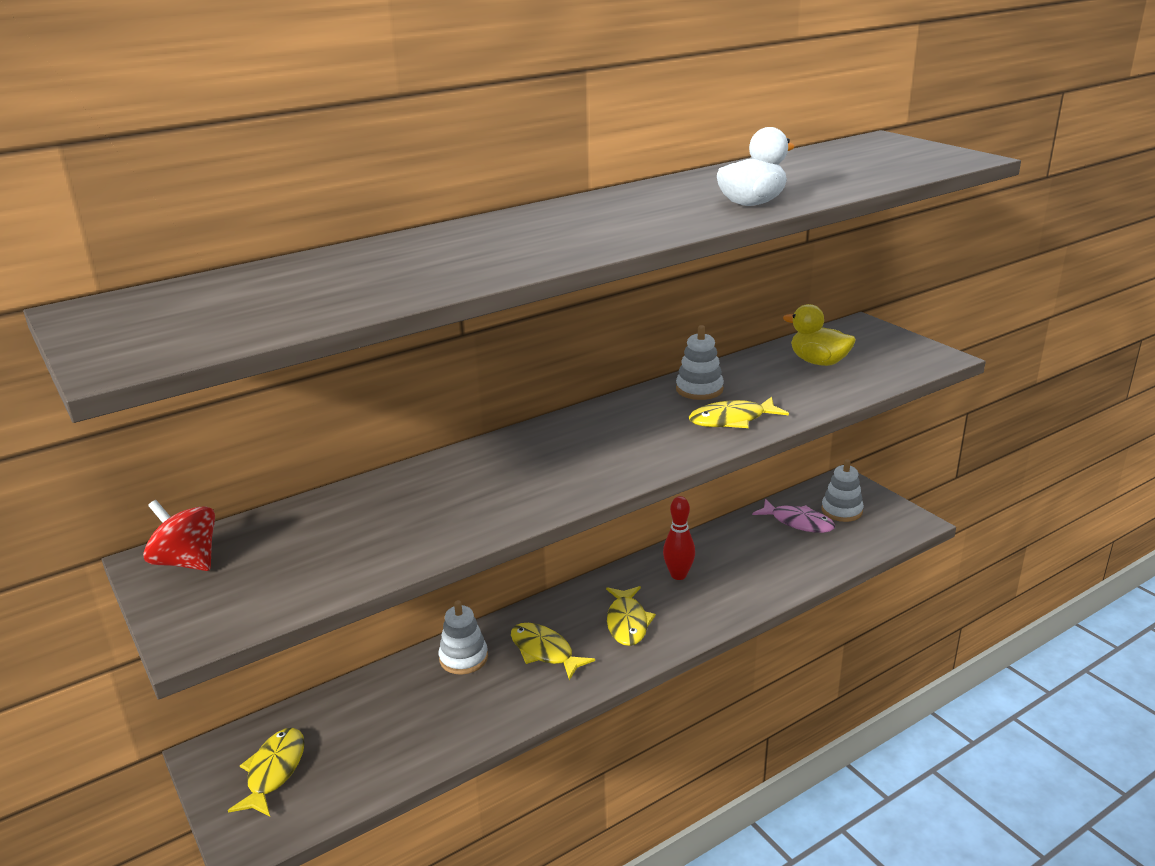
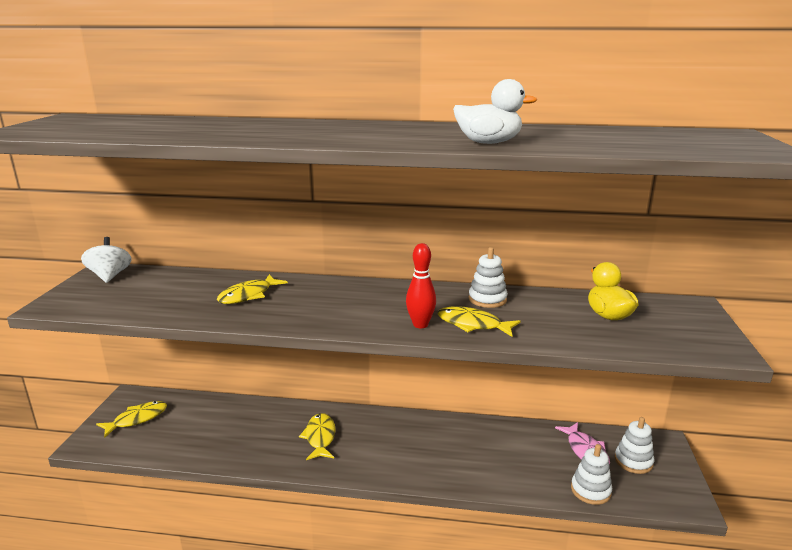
camera: 40 degrees right, 5 degrees down
(187, 562) = (110, 276): red spinning top -> white spinning top
(463, 658) = (279, 416): white stacking toy -> white stacking toy (590, 490)
(627, 622) = (384, 449): yellow fish -> yellow fish (248, 295)
(678, 575) = (454, 439): red bowling pin -> red bowling pin (420, 325)

